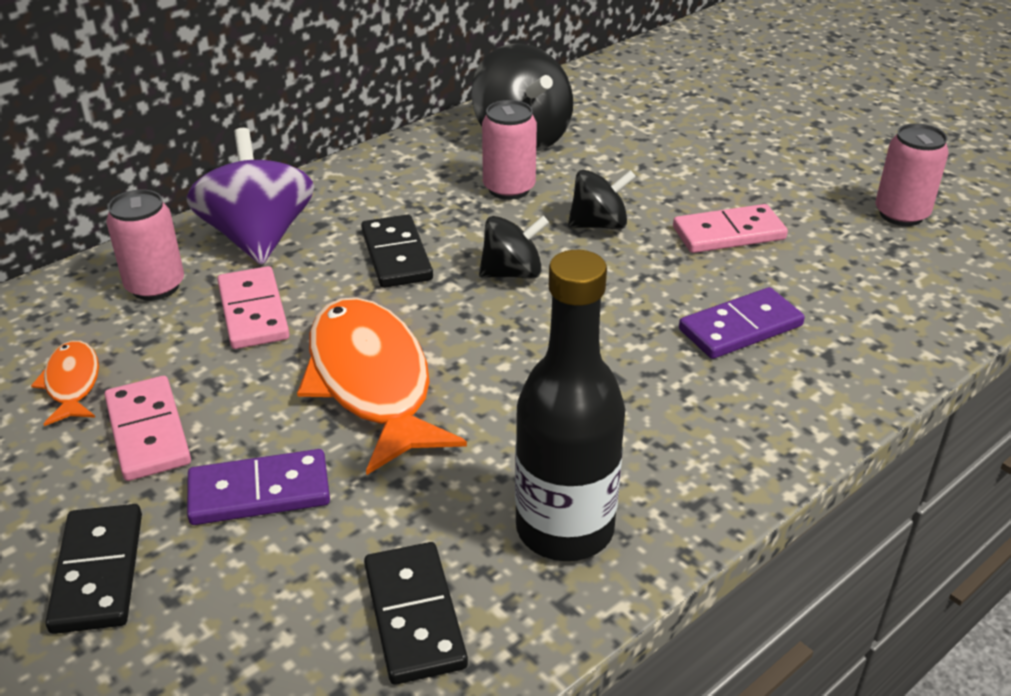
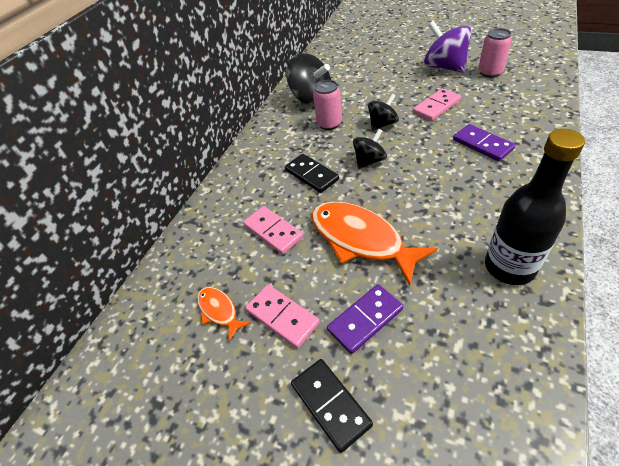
camera: 20 degrees left, 10 degrees up
(155, 286) = (212, 240): pink can -> none
(258, 238) = (239, 194): purple spinning top -> purple spinning top (444, 67)
(414, 615) = (493, 342): black domino -> none
(740, 328) = (482, 144): purple domino -> purple domino turned 75 degrees counterclockwise

